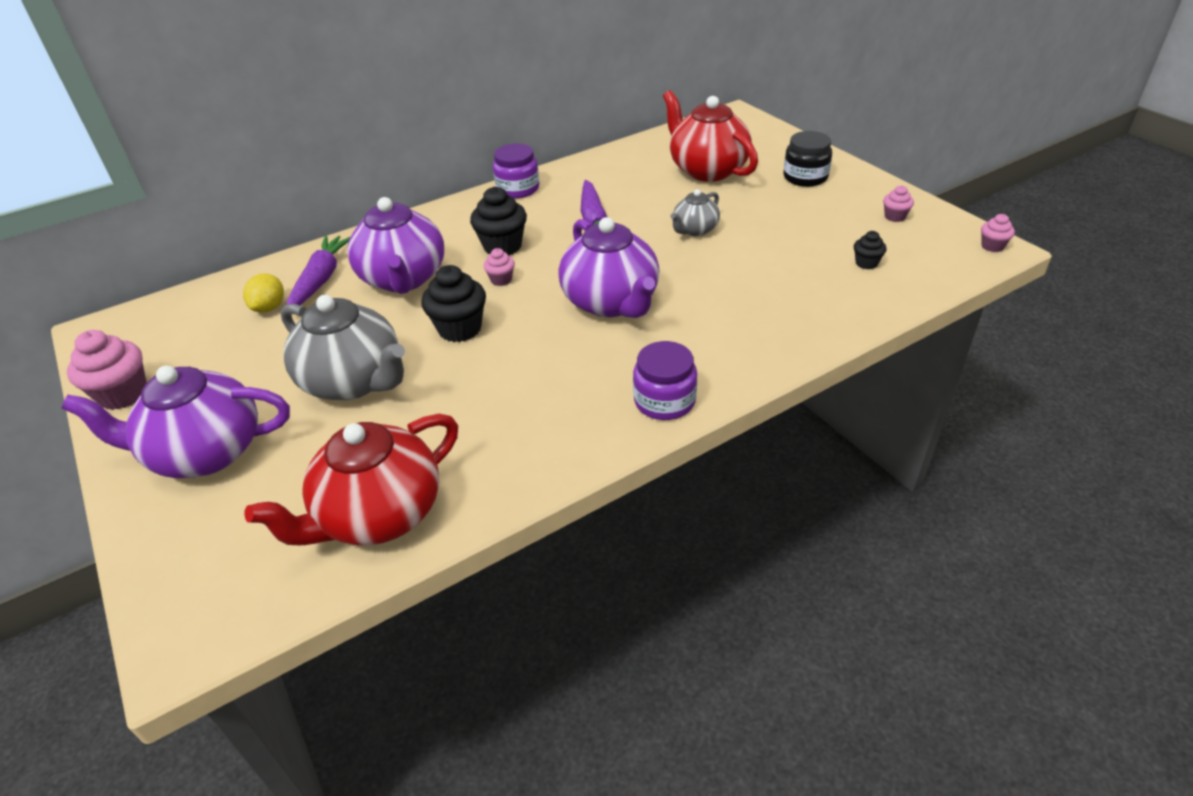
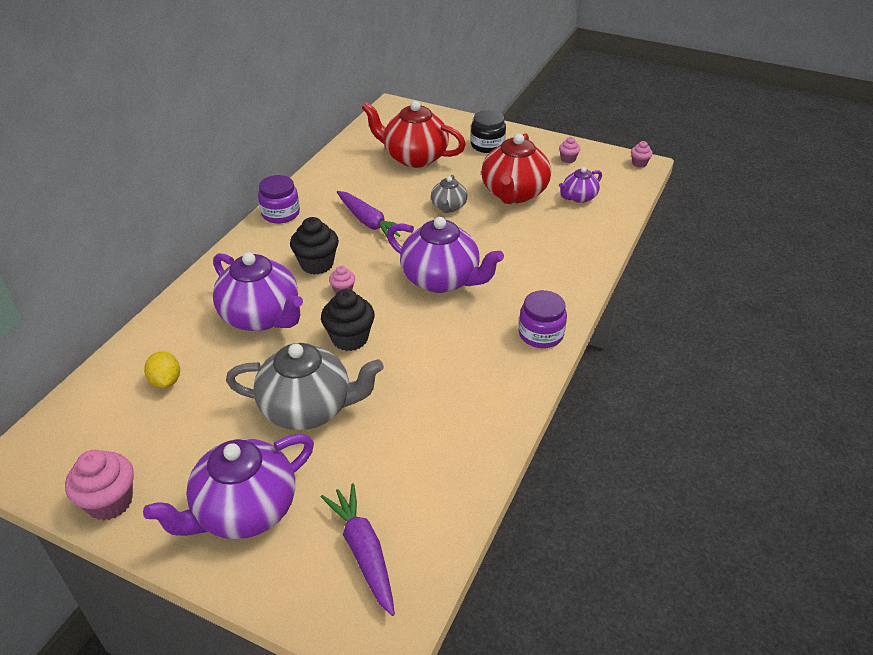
camera: 35 degrees left, 0 degrees up
(321, 279) = (187, 342): purple carrot -> purple carrot (363, 552)
(378, 515) = (429, 489): red teapot -> red teapot (514, 193)
(866, 263) = (578, 197): black cupcake -> purple teapot

